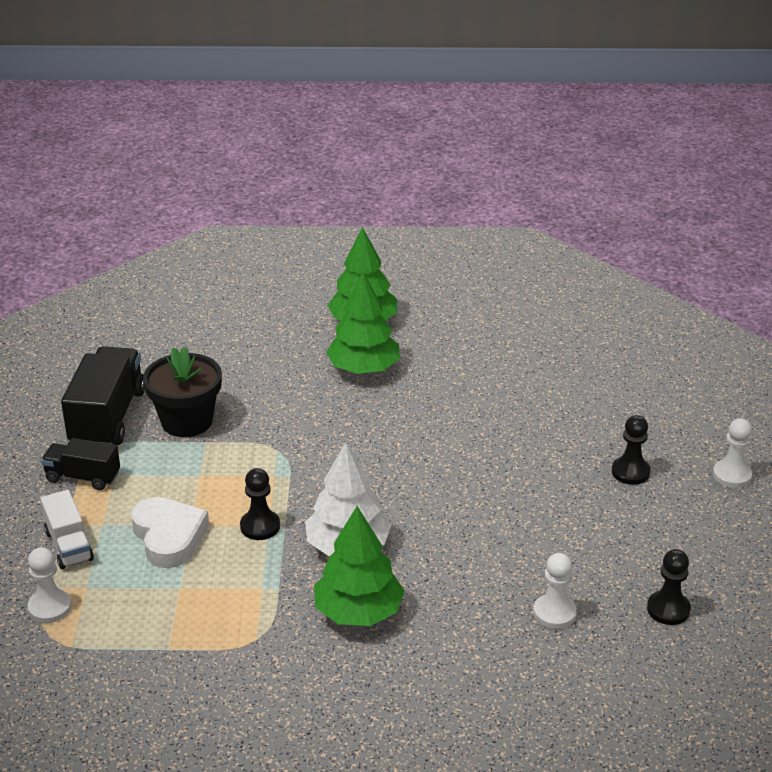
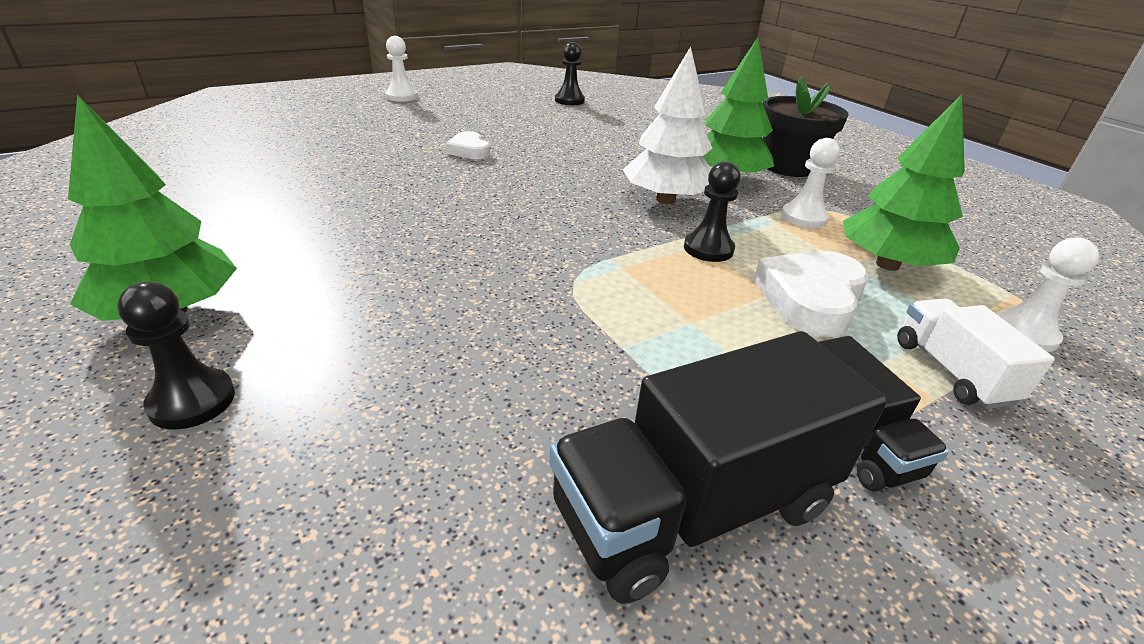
camera: 125 degrees left, 0 degrees up
(69, 546) = (951, 371): white truck -> white truck turned 45 degrees counterclockwise
(187, 421) = (598, 389): black flower pot -> black flower pot (788, 166)
(363, 369) = (329, 273): green tree -> green tree (887, 265)
(530, 474) = (469, 150): none -> white heart
(554, 613) = (620, 124): white pawn -> white pawn (803, 217)
(630, 472) = (428, 121): black pawn -> black pawn (192, 401)

